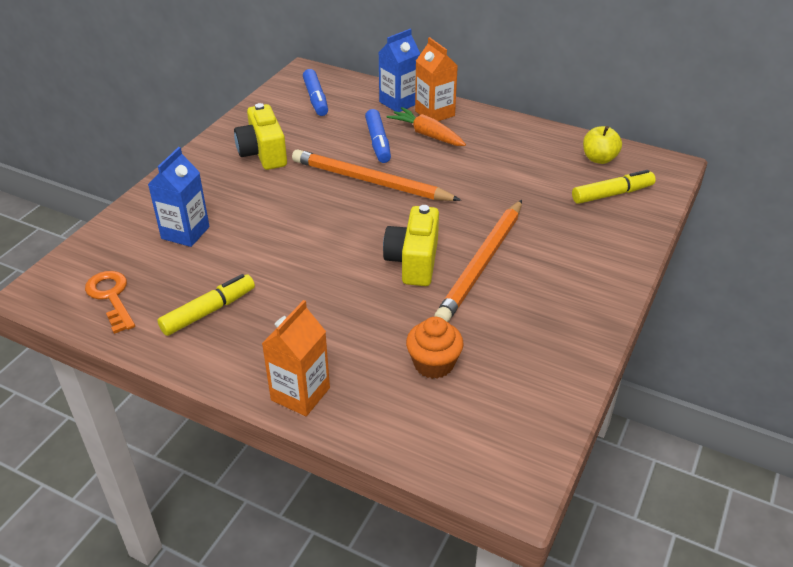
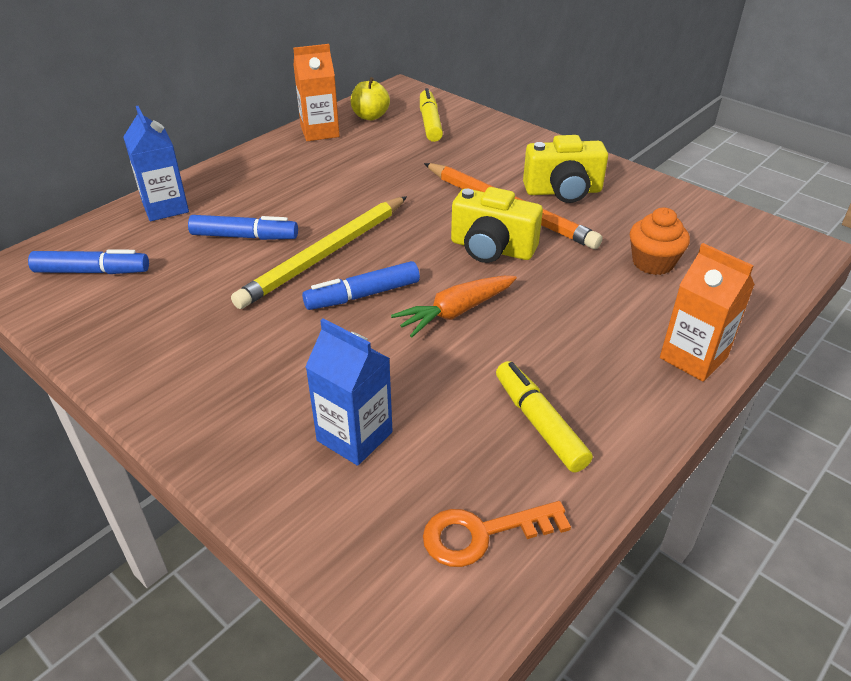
camera: 75 degrees left, 0 degrees up
(263, 153) = (198, 337): yellow camera -> yellow camera (563, 191)
(327, 208) = (362, 295): none -> blue marker
(370, 181) = (325, 254): orange pencil -> yellow pencil
(427, 135) = (254, 200): orange carrot -> orange carrot (455, 312)
(434, 113) = (212, 187): orange carton -> orange carton (320, 132)

